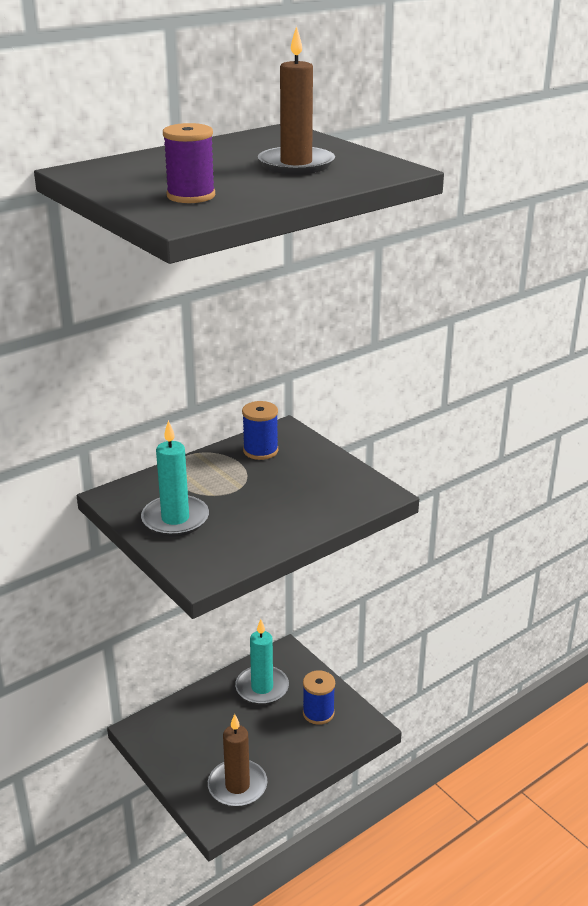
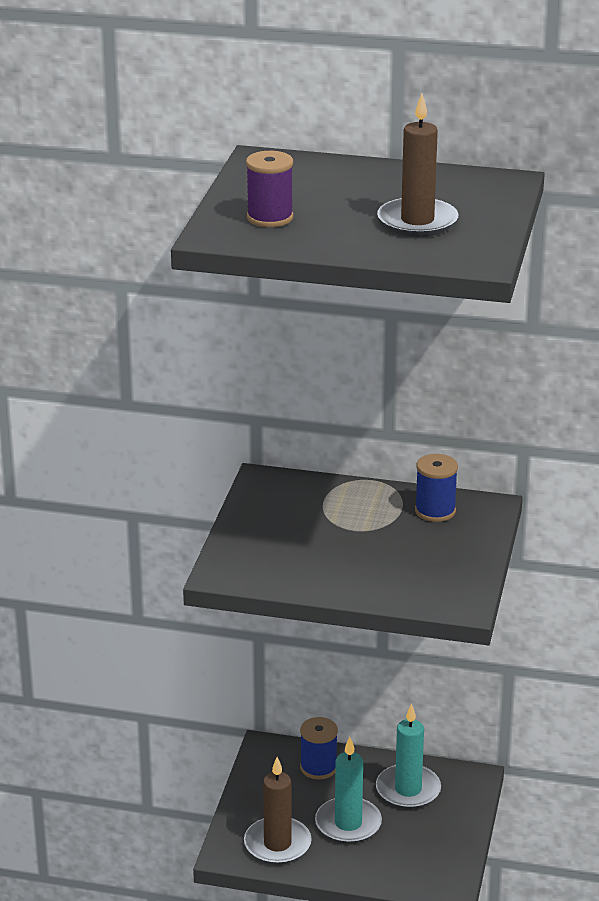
camera: 50 degrees right, 0 degrees up
(175, 519) = (274, 524): turquoise candle -> turquoise candle (348, 824)
(318, 713) = (423, 844): blue spool -> blue spool (318, 767)

